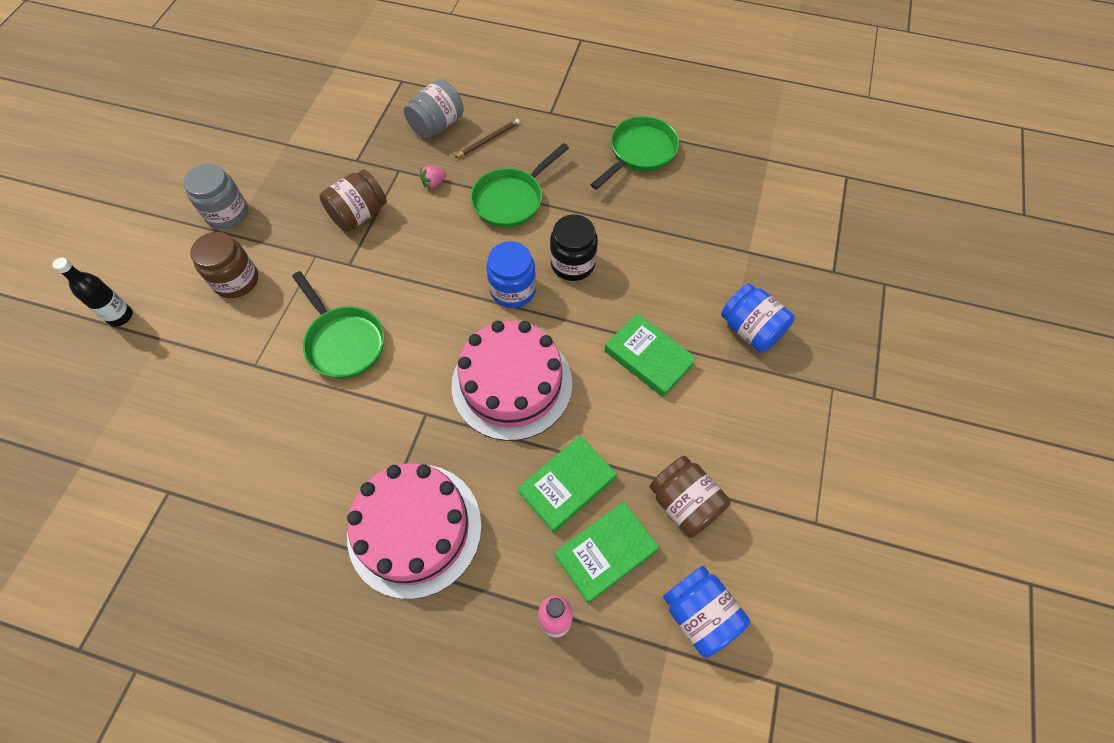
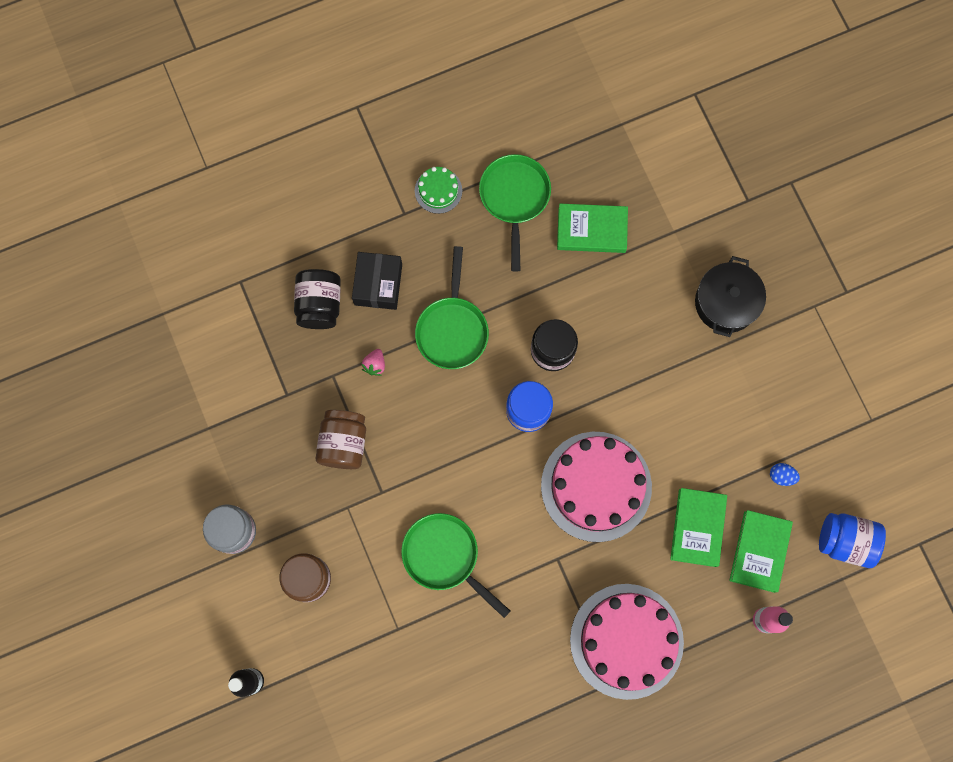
camera: 40 degrees left, 15 degrees up
(344, 342) = (444, 556): green pan -> green pan turned 150 degrees counterclockwise
(437, 125) = (319, 304): grey jar -> black jar
(488, 140) = (378, 284): brown pencil -> black box
(588, 115) = (438, 190): none -> green cake
(648, 358) = (673, 386): green book -> green book (591, 230)
(684, 503) = (781, 476): brown jar -> blue egg
(750, 330) = (726, 302): blue jar -> black pot

